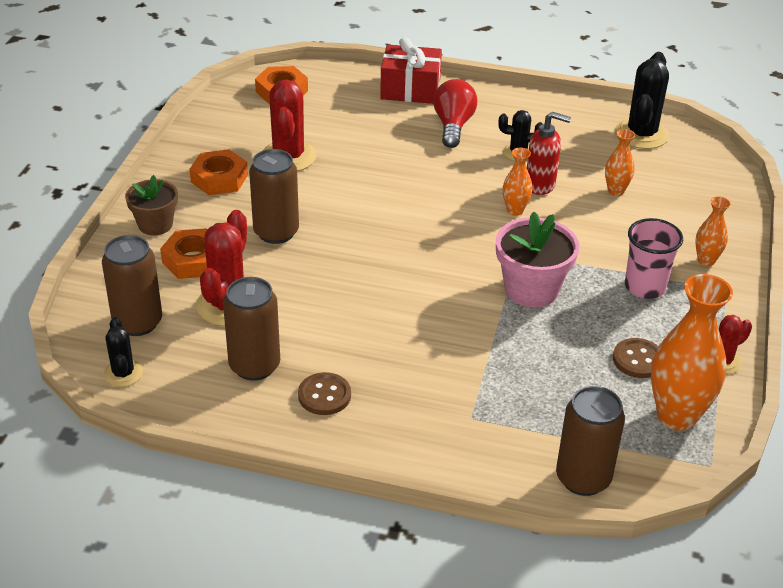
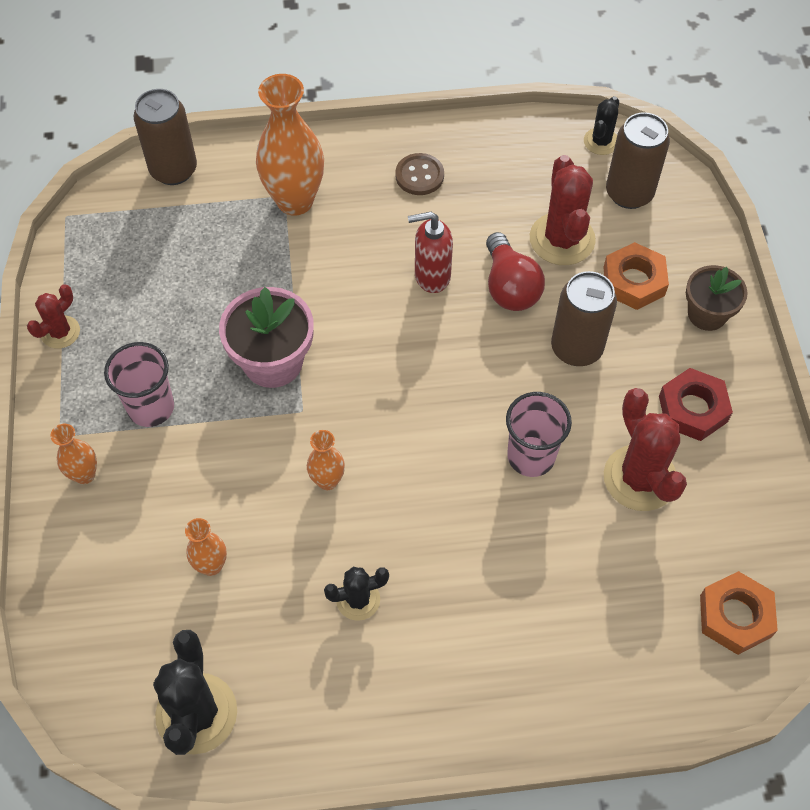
camera: 160 degrees right, 20 degrees up
(123, 373) = (601, 141): black cactus -> black cactus turned 60 degrees clockwise
(219, 178) = (693, 409): orange nut -> red nut
(254, 366) = (496, 184): brown can -> none
(357, 185) = (531, 456): none -> pink cup
(410, 89) = (563, 696): red gift -> none
(453, 126) = (466, 628): red light bulb -> red light bulb (510, 287)
(540, 185) = (310, 541): red soap dispenser -> red soap dispenser (431, 276)
(638, 360) = (144, 306): brown button -> none
(677, 416) = (100, 255): orange vase -> orange vase (295, 201)

